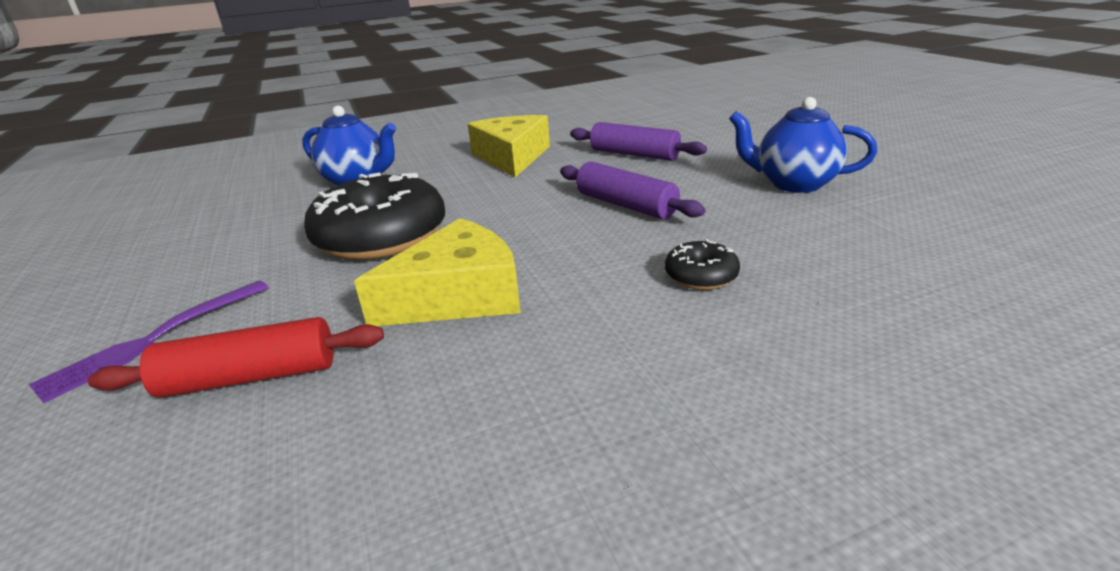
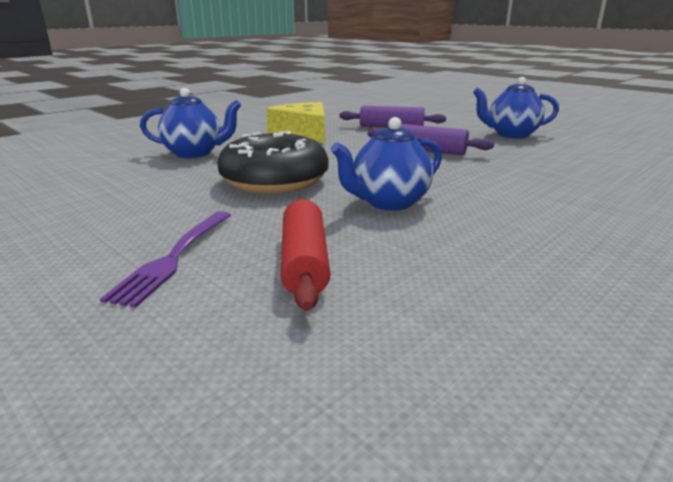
camera: 25 degrees left, 5 degrees down
(250, 377) = (305, 262): red rolling pin -> red rolling pin turned 60 degrees counterclockwise
(458, 295) = (388, 202): yellow cheese -> blue teapot
(701, 276) = (525, 177): black donut -> none

